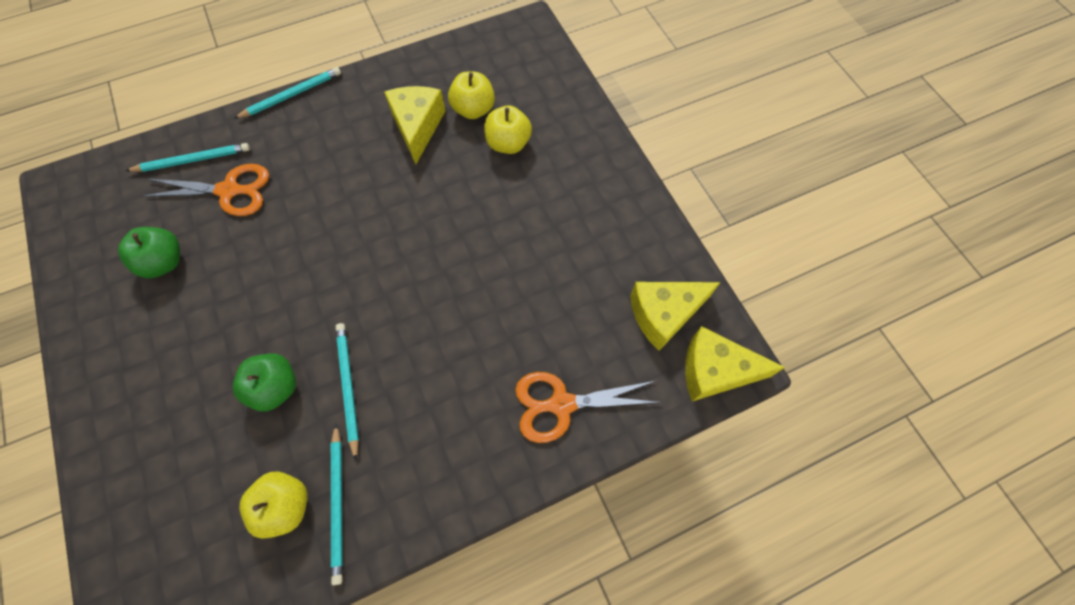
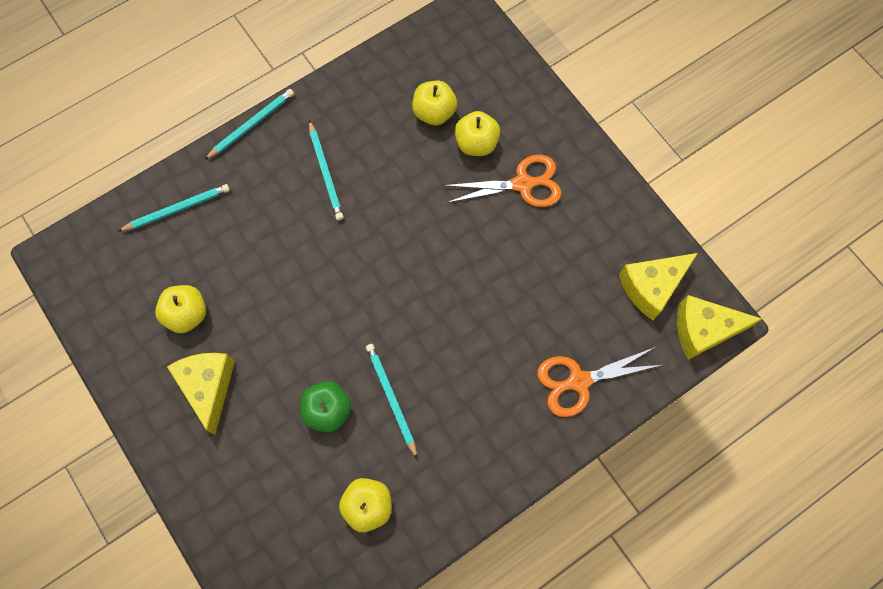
camera: 10 degrees left, 5 degrees up
(164, 262) = (187, 314): green apple -> yellow apple
(229, 191) = (223, 234): orange scissors -> orange scissors (522, 184)
(338, 504) = (411, 496): turquoise pencil -> turquoise pencil (326, 172)
(417, 127) = (385, 139): yellow cheese -> yellow cheese (208, 386)

